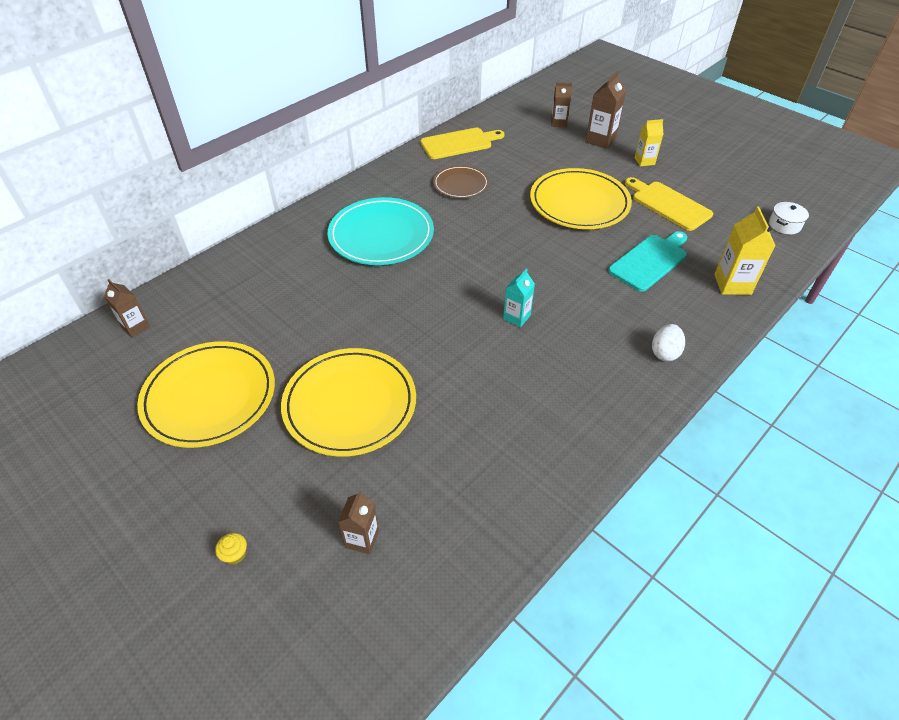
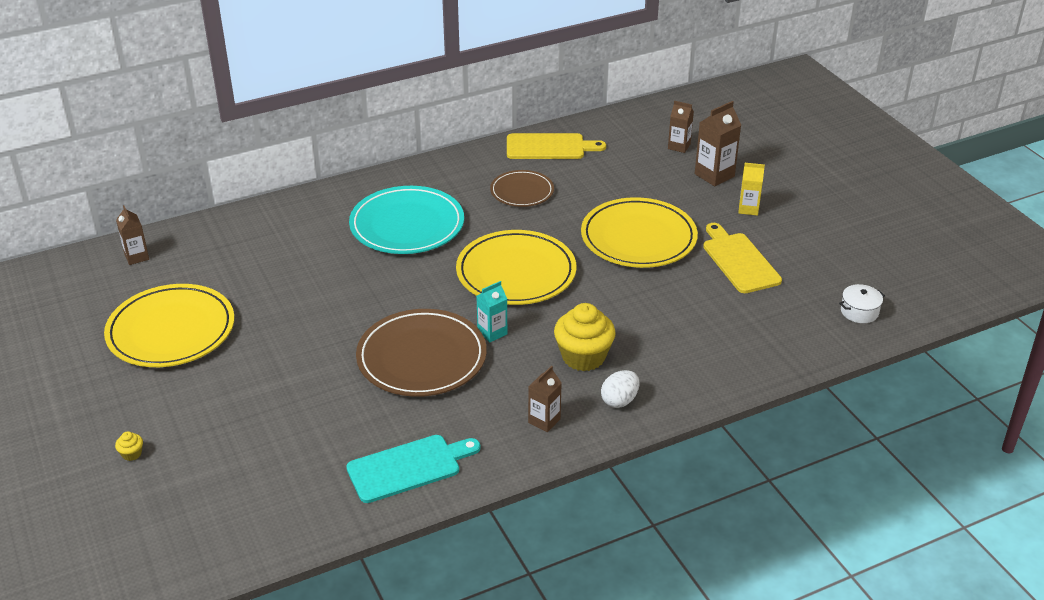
camera: 20 degrees right, 10 degrees down
(350, 404) = (288, 368): yellow plate -> yellow plate (516, 272)
(362, 539) = (238, 472): brown carton -> brown carton (544, 421)
(470, 358) = (421, 357): none -> brown plate
(607, 319) = (583, 357): none -> yellow cupcake
(650, 261) = (672, 313): turquoise cutting board -> turquoise cutting board (408, 467)
(732, 284) = (745, 356): yellow carton -> none

